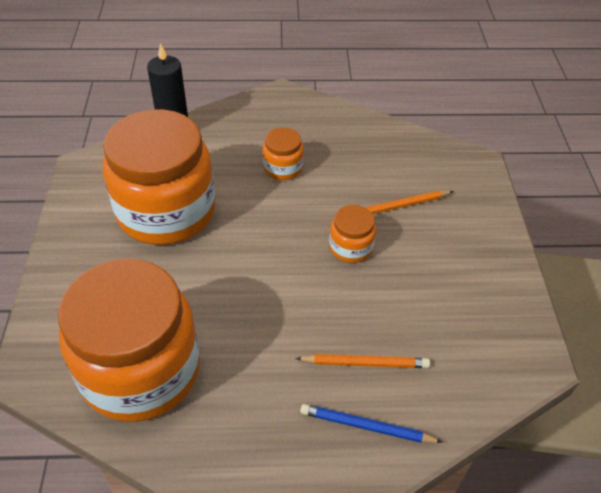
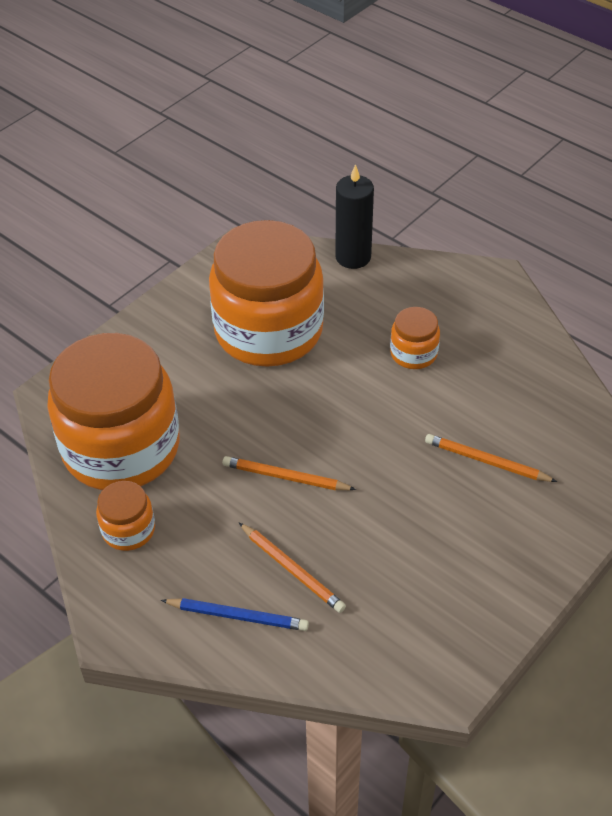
camera: 45 degrees right, 0 degrees up
(289, 303) = (285, 477): none -> orange pencil
(351, 247) = (393, 467): orange jar -> orange jar (128, 530)
(366, 426) = (237, 616): blue pencil -> blue pencil turned 135 degrees clockwise

